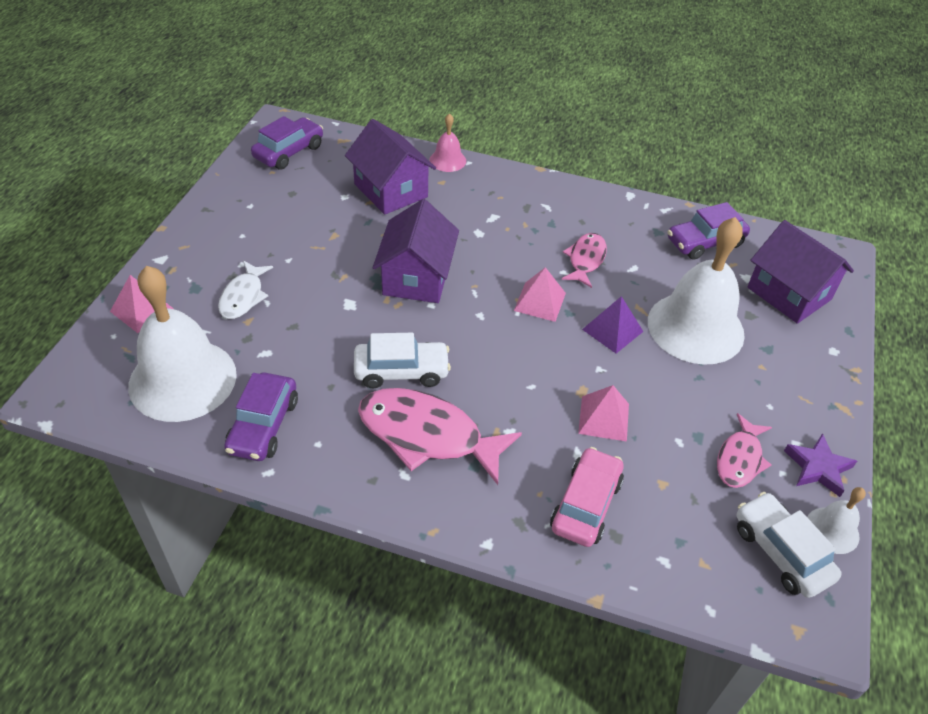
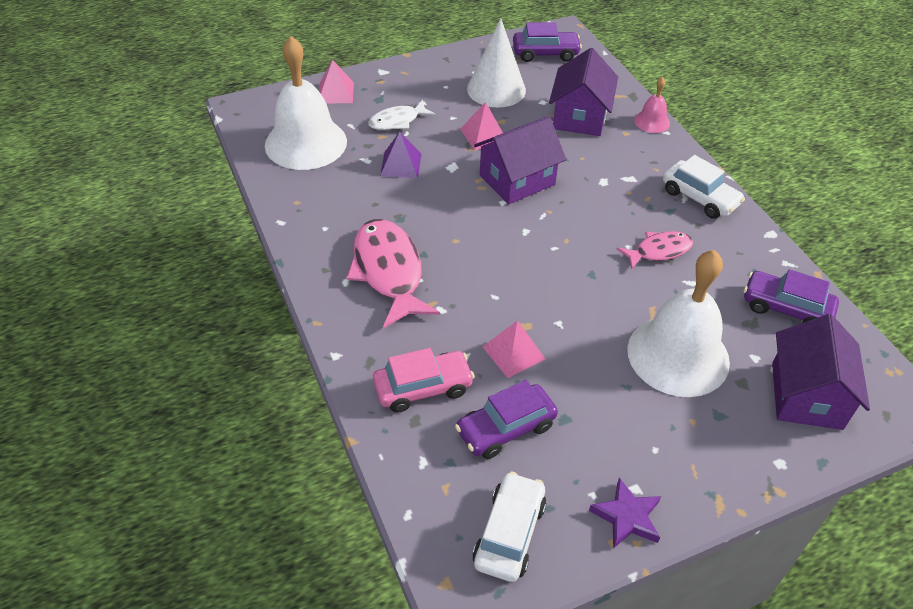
camera: 50 degrees right, 0 degrees up
(263, 426) = (311, 197): purple car -> purple car (506, 428)
(291, 210) = (496, 89): none -> white cone
(401, 371) = (426, 226): white car -> white car (699, 198)
(539, 301) = (580, 252): pink pyramid -> pink pyramid (483, 135)
(612, 330) = (607, 308): purple pyramid -> purple pyramid (400, 164)
(740, 459) = (573, 458): pink fish -> none
(832, 530) = (571, 559): white bell -> none

